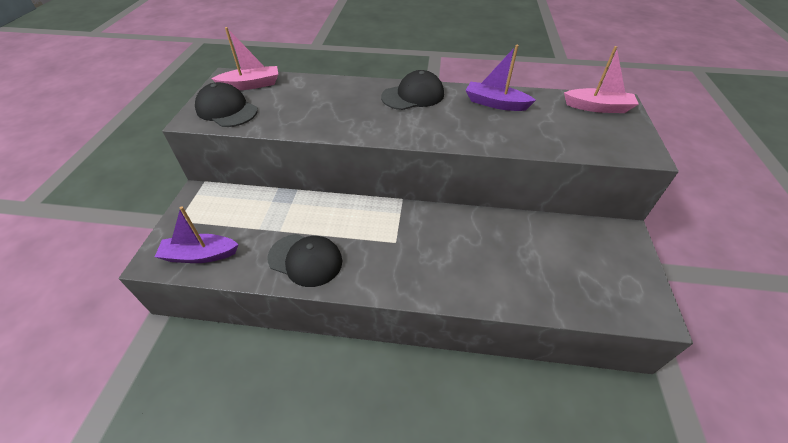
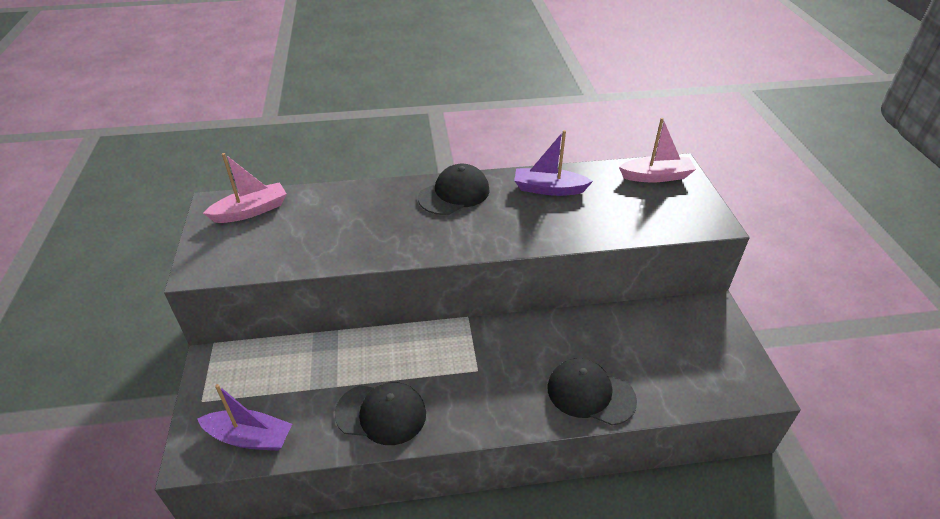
camera: 15 degrees left, 5 degrees down
(200, 255) = (249, 437): purple boat -> purple boat turned 150 degrees counterclockwise
(226, 110) = (235, 250): black cap -> black cap (590, 393)

